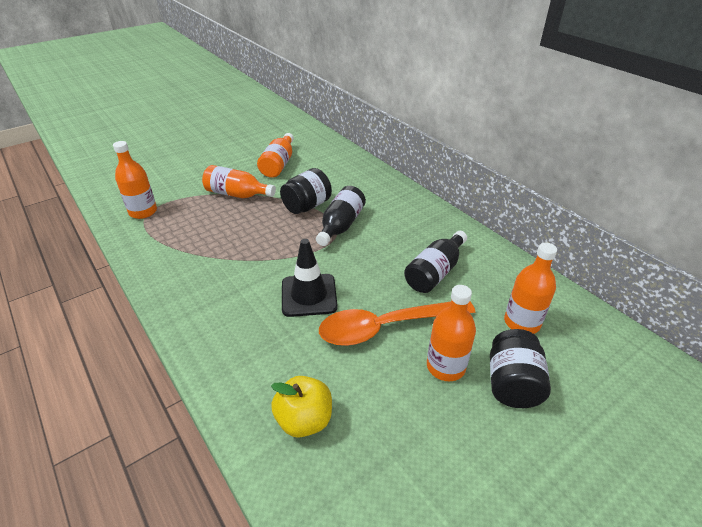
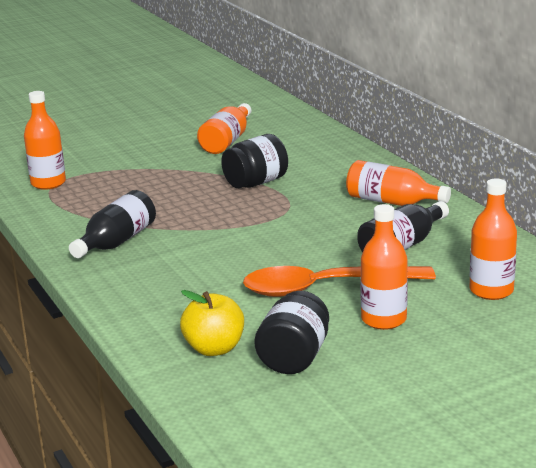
camera: 10 degrees right, 15 degrees down
(237, 194) = (167, 170): orange bottle -> orange bottle (392, 202)
(309, 295) = (240, 260): black traffic cone -> none
(340, 225) = (295, 202): black bottle -> black bottle (116, 242)
(512, 384) = (455, 335): black jar -> black jar (294, 357)

